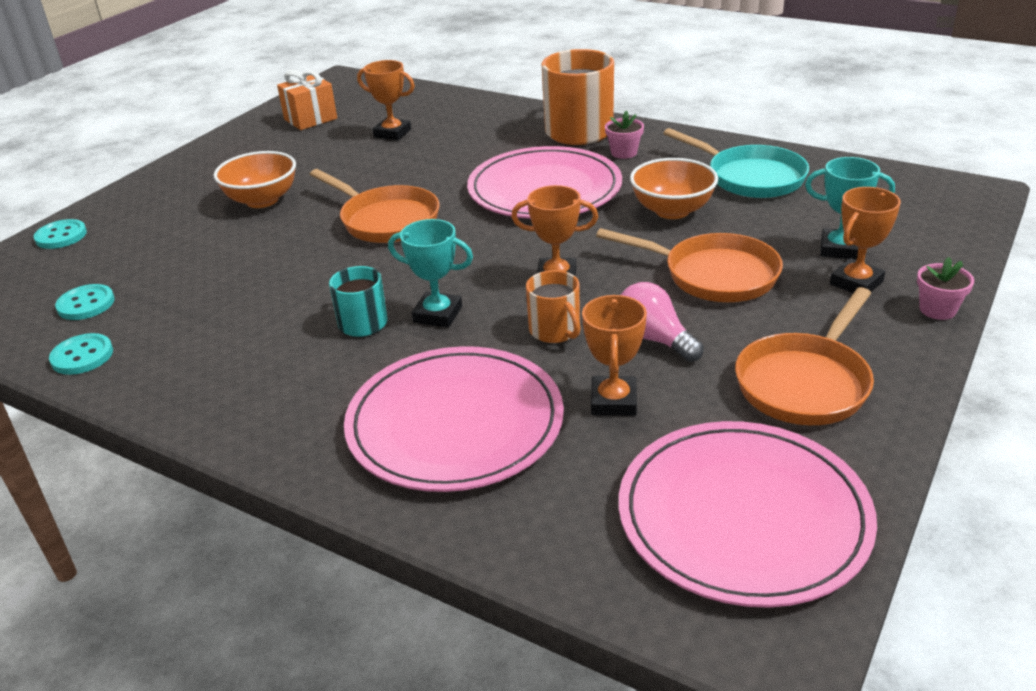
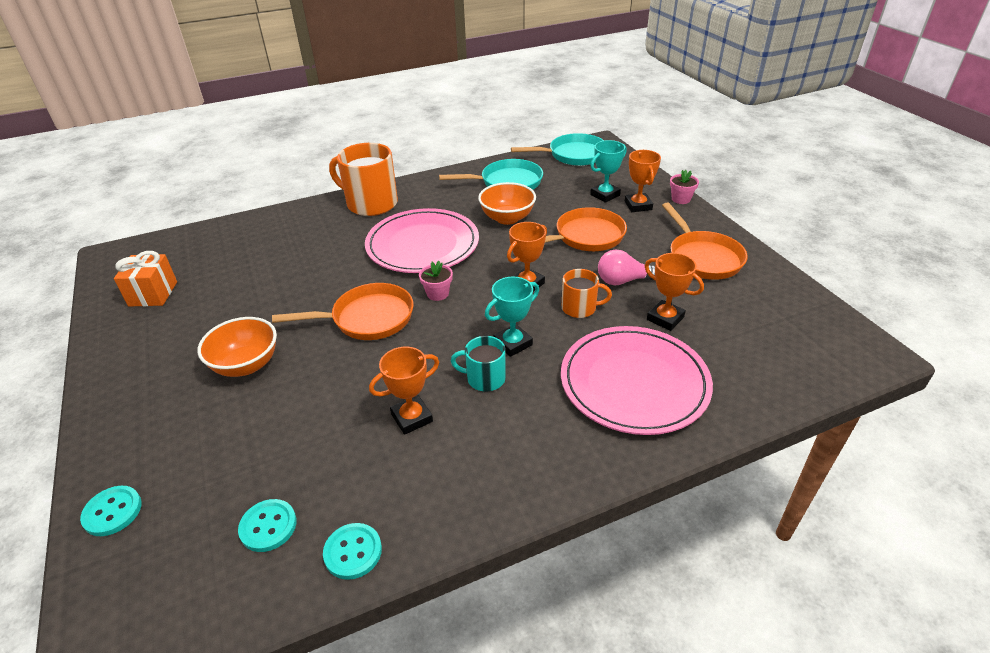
camera: 55 degrees left, 5 degrees up
(392, 133) = (247, 268): orange trophy -> orange trophy (412, 418)
(624, 153) = (422, 202): pink flower pot -> pink flower pot (437, 293)
(743, 517) = (786, 322): pink plate -> none
(901, 188) = (573, 155): none -> turquoise pan

